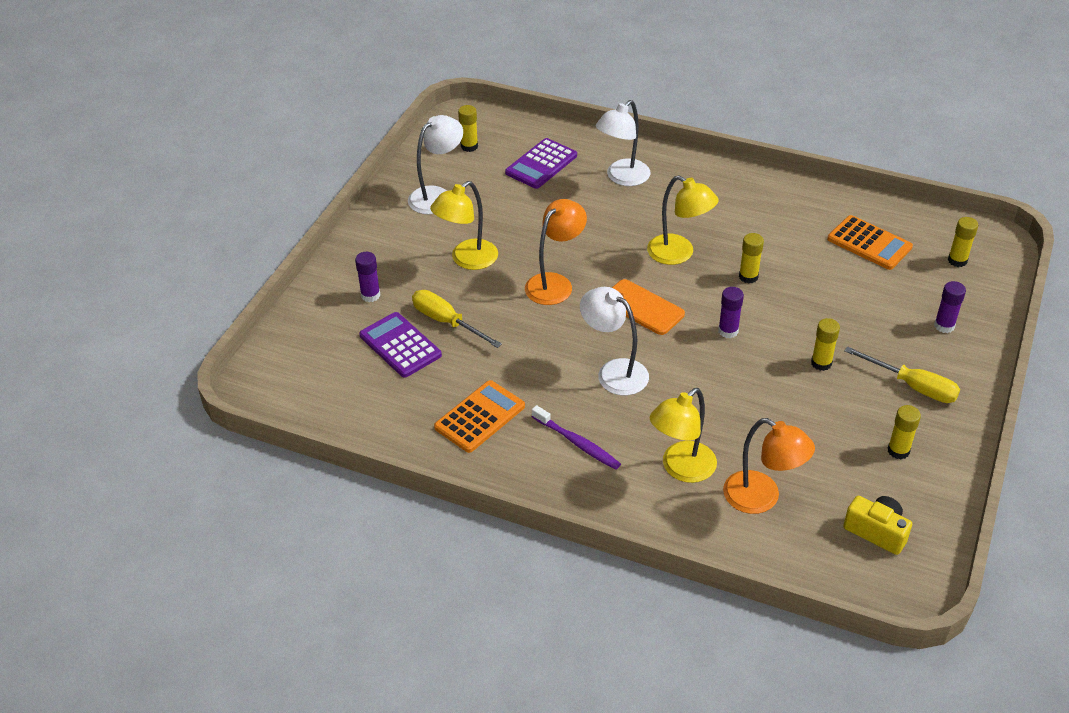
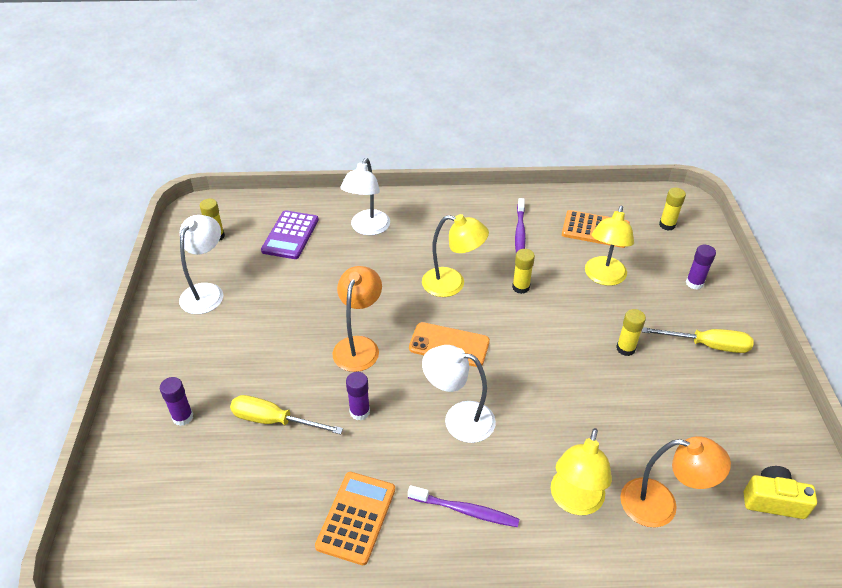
camera: 25 degrees left, 0 degrees up
(400, 345) = (237, 463): purple calculator -> none
(467, 260) = (264, 348): yellow lamp -> yellow lamp (603, 277)
(728, 331) = (533, 344): purple glue stick -> purple glue stick (359, 412)
(782, 224) = (520, 232): none -> purple toothbrush
(898, 451) = (736, 411): yellow glue stick -> none

